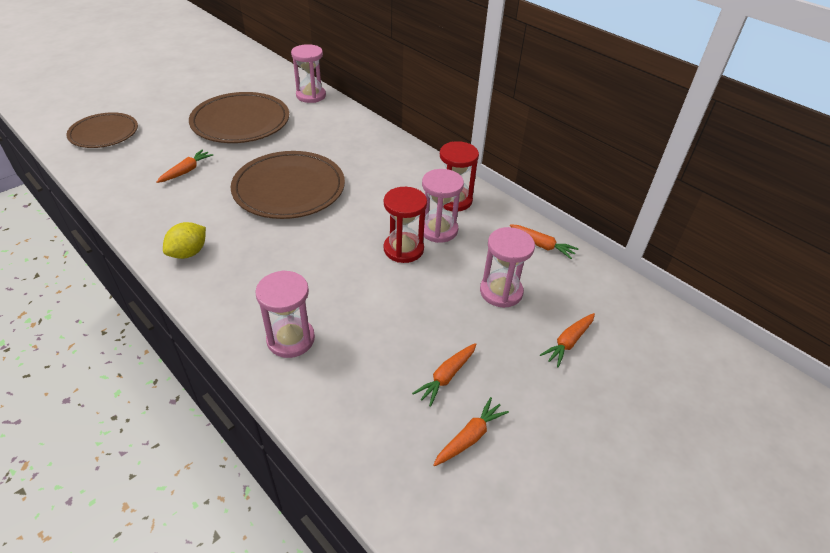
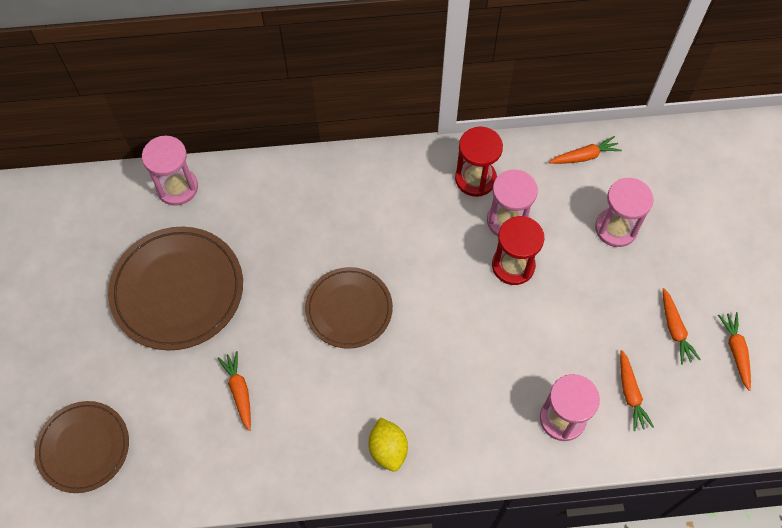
camera: 50 degrees left, 20 degrees up
(289, 189) = (349, 309): brown plate -> brown plate, size x0.65
(568, 342) = (697, 223): orange carrot -> orange carrot (630, 393)

